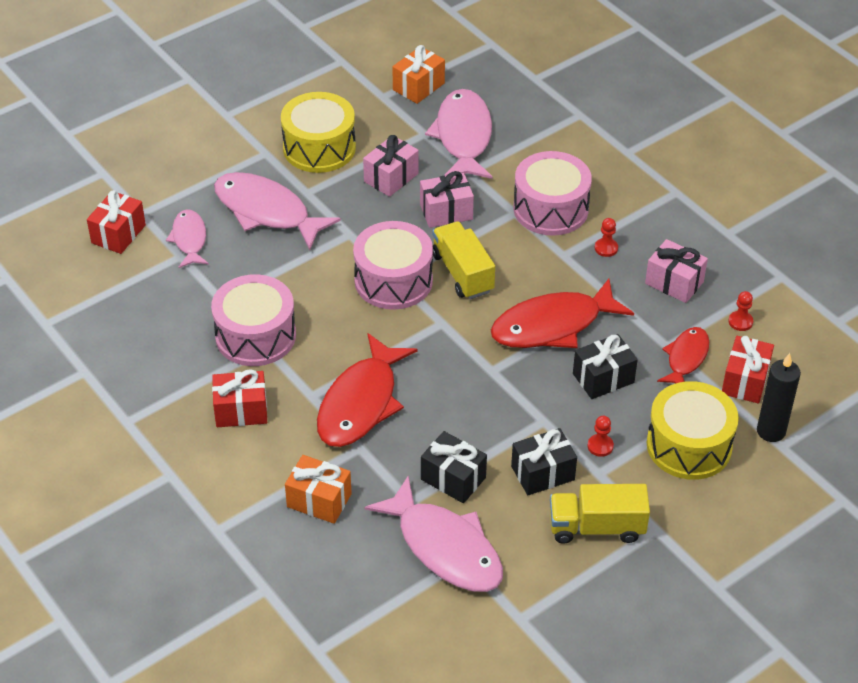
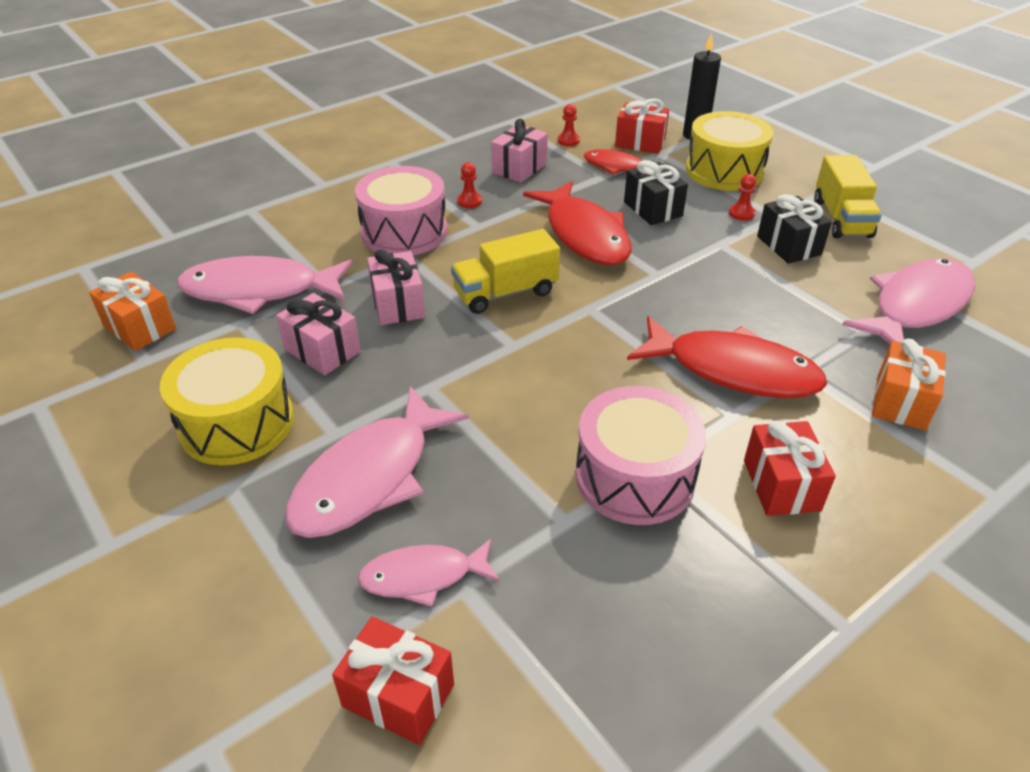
camera: 90 degrees left, 5 degrees down
(393, 281) = (519, 346): pink drum -> none
(453, 478) = (820, 300): black gift -> none

